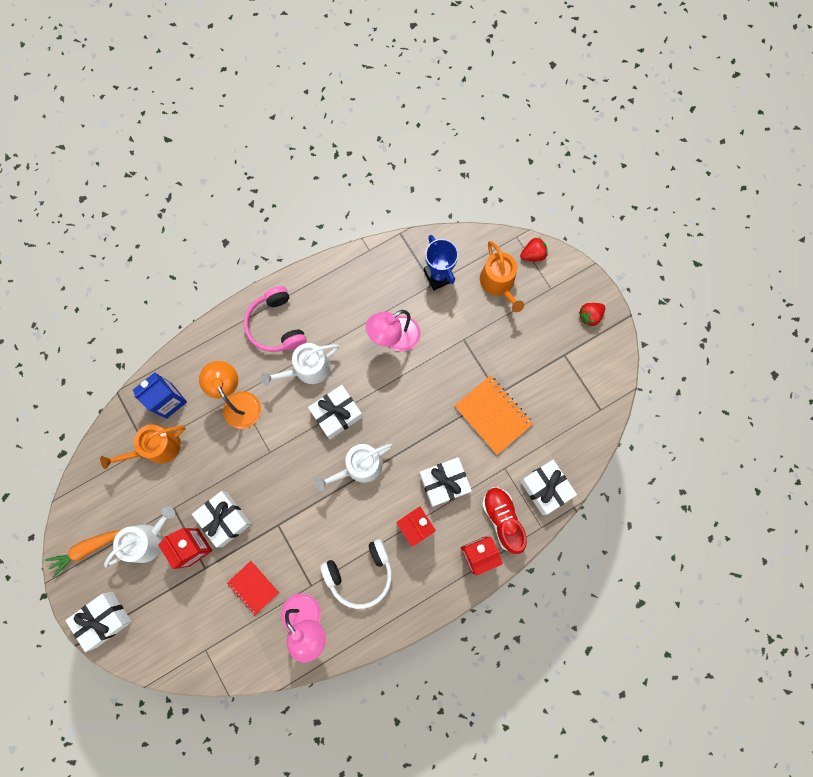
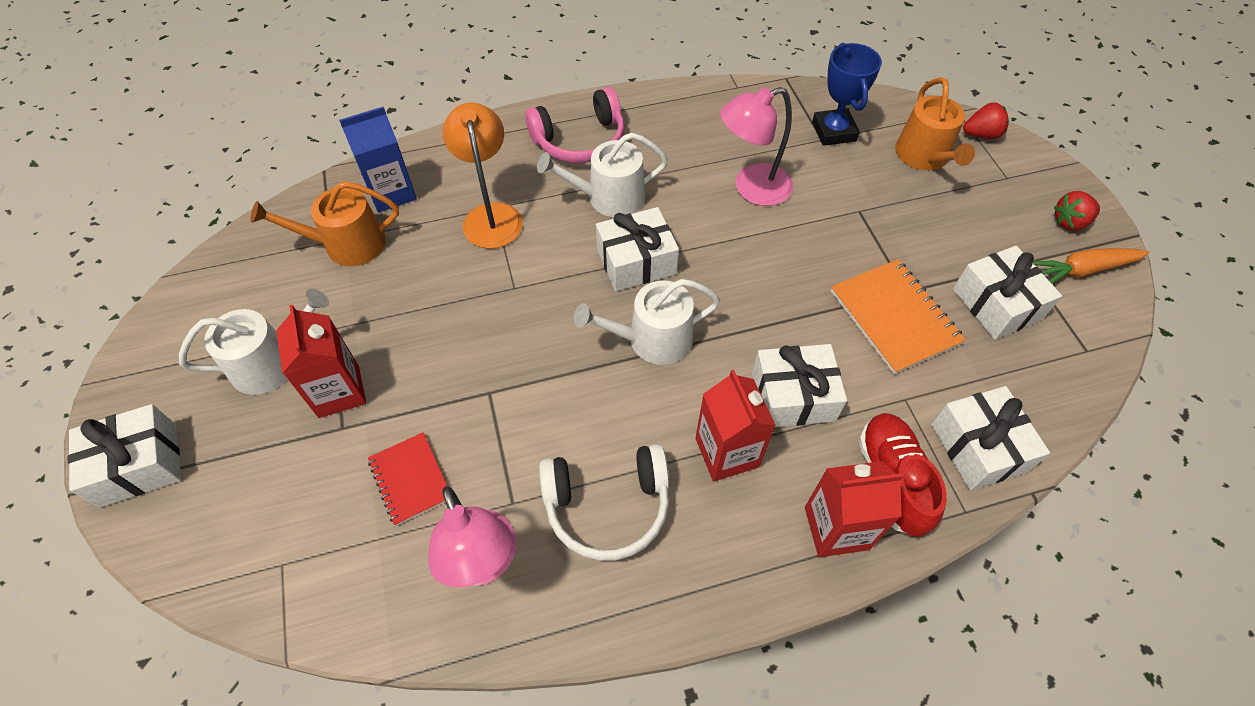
camera: 15 degrees right, 20 degrees down
(86, 549) = (170, 353): orange carrot -> orange carrot (1082, 270)
(225, 519) = (406, 363): white gift -> white gift (996, 304)
(276, 325) = (580, 140): pink headphones -> pink headphones turned 105 degrees counterclockwise

